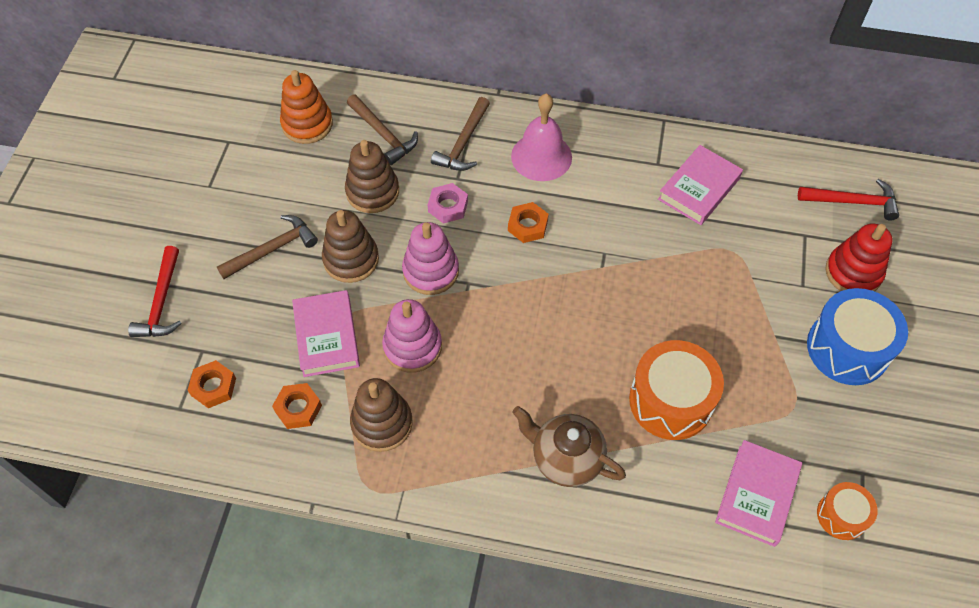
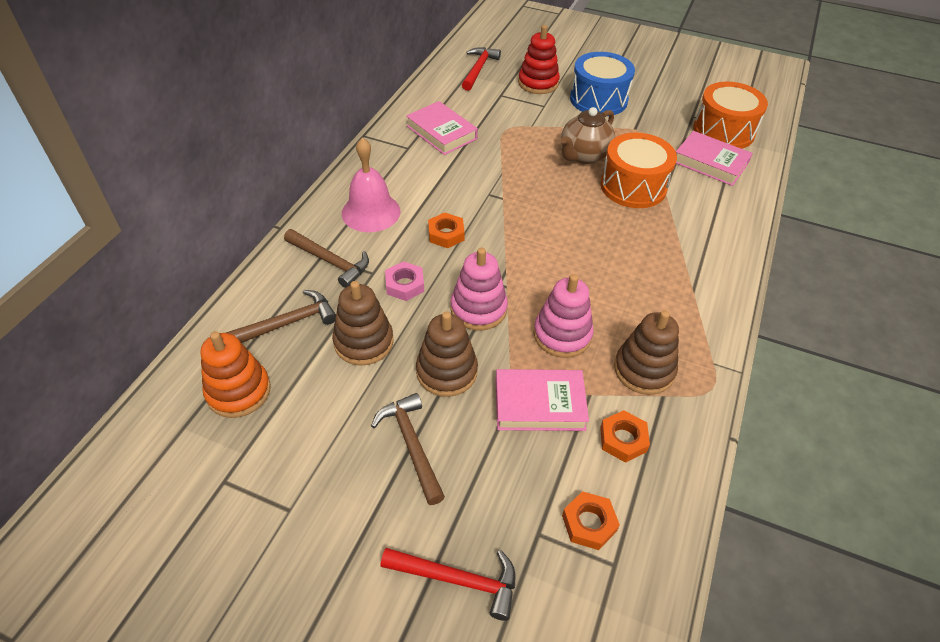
camera: 80 degrees left, 10 degrees down
(565, 458) = (681, 252): brown teapot -> brown teapot (584, 155)
(841, 515) = (723, 131): orange drum -> orange drum, size x1.81

